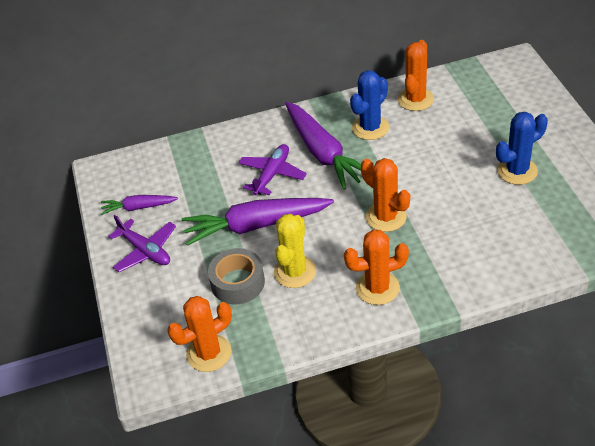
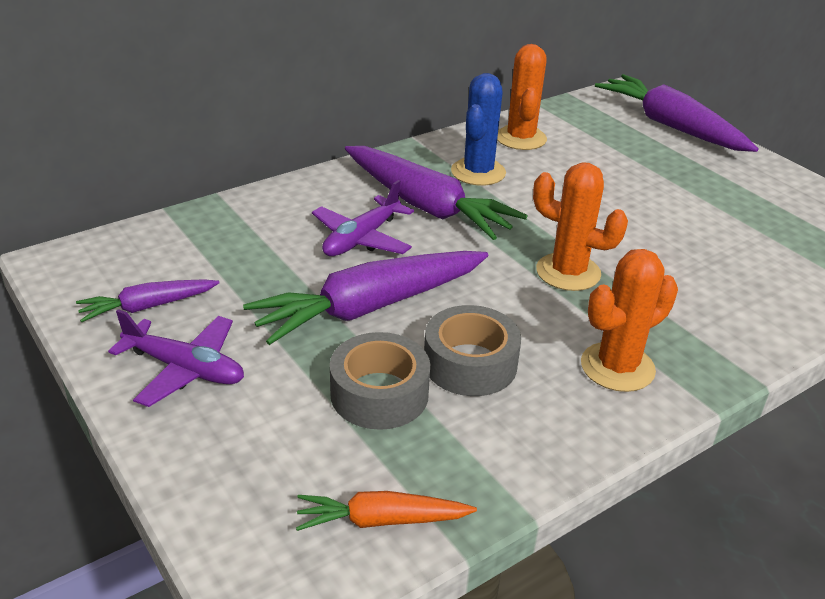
camera: 25 degrees left, 10 degrees down
(209, 353) = (381, 520): orange cactus -> orange carrot
(272, 174) = (361, 239): purple plane -> purple plane turned 150 degrees counterclockwise
(295, 272) = (470, 363): yellow cactus -> grey tape
(517, 171) = (709, 201): blue cactus -> none
(534, 97) = (670, 126): none -> purple carrot

